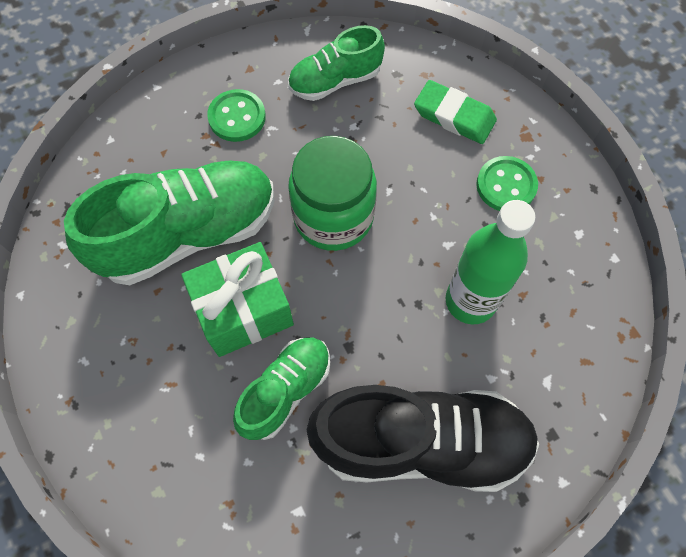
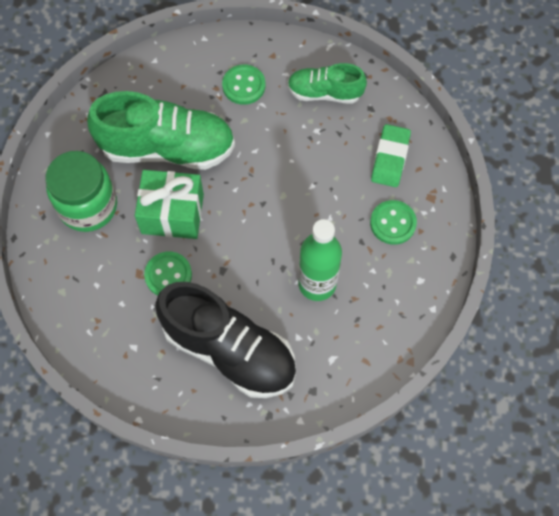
camera: 30 degrees right, 0 degrees up
(286, 391) = (168, 275): green shoe -> green button
(333, 217) = (264, 184): green jar -> green jar (88, 206)
(454, 116) = (390, 158): green eraser -> green eraser turned 45 degrees clockwise

